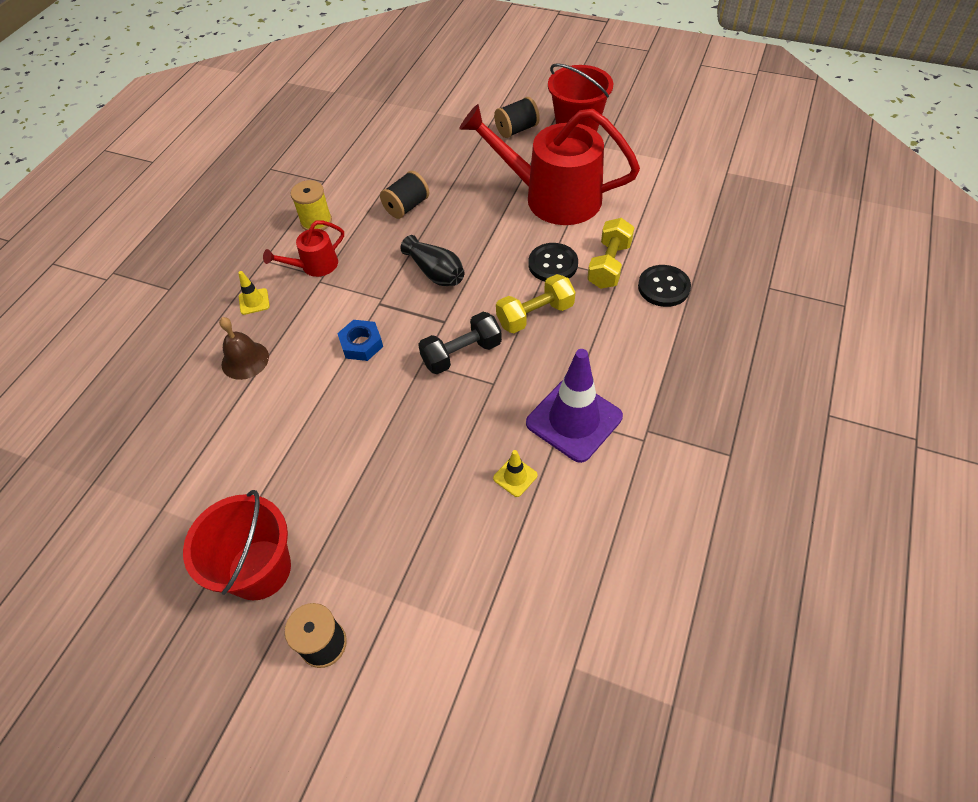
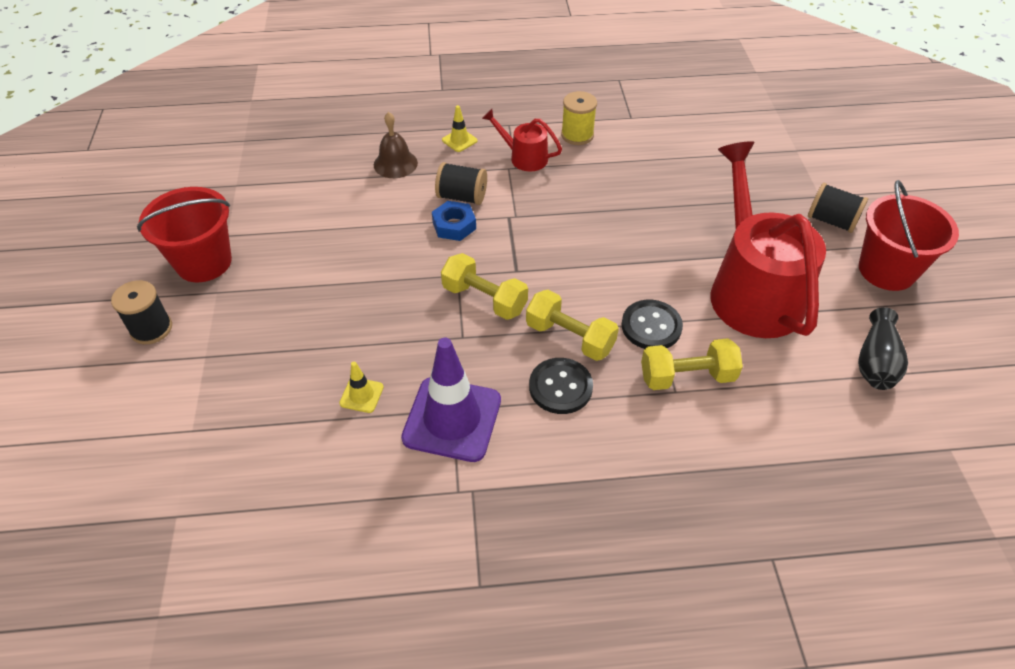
camera: 60 degrees right, 5 degrees down
(406, 207) = (643, 184): black spool -> black spool (462, 197)
(435, 272) = (573, 240): black vase -> black vase (875, 362)
(461, 354) = (484, 299): black dumbbell -> yellow dumbbell
(663, 287) = (690, 441): black button -> black button (560, 387)

